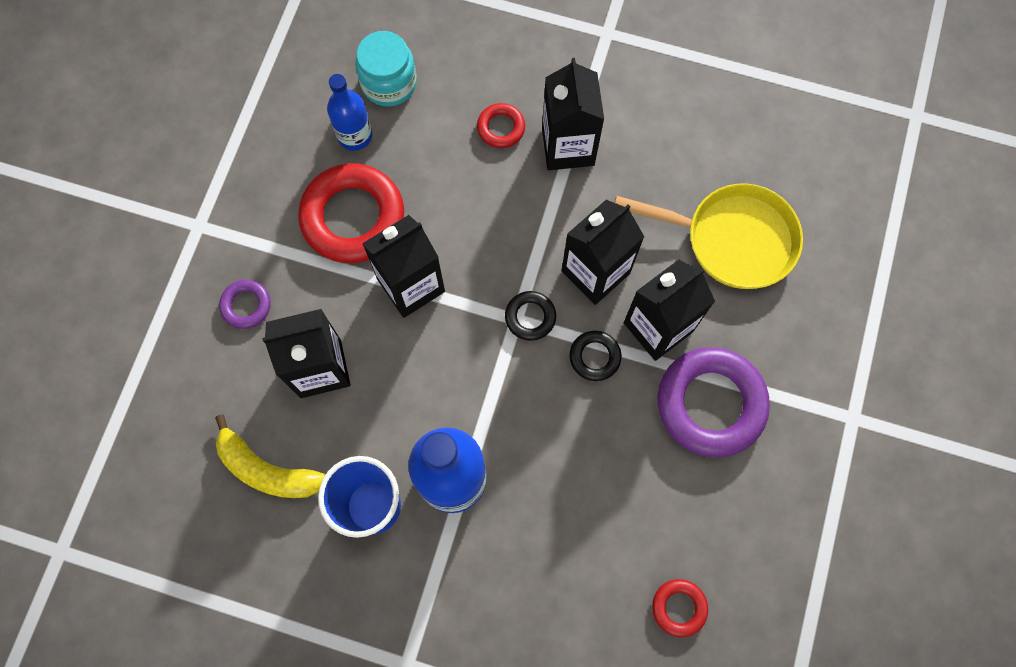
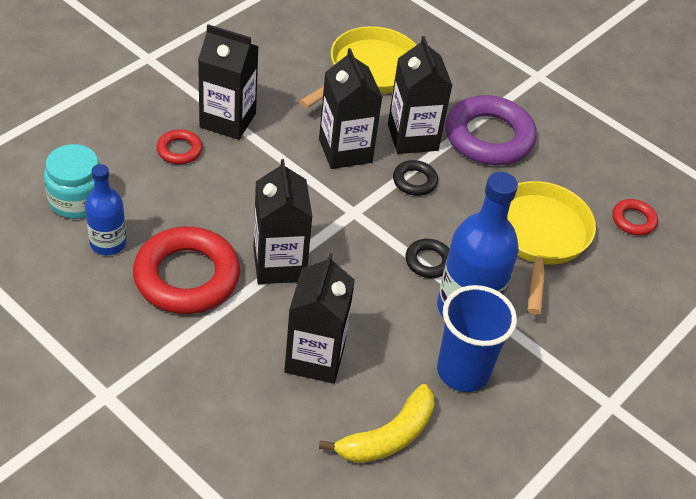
camera: 70 degrees left, 25 degrees down
(246, 305) = (217, 389): purple ring -> none
(530, 317) = (357, 203): black ring -> black ring (428, 261)
(592, 514) = (539, 237): none -> yellow pan

